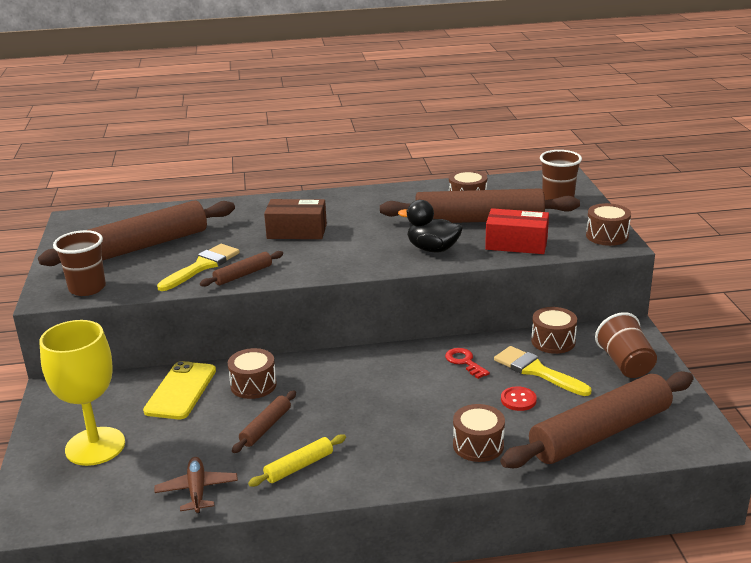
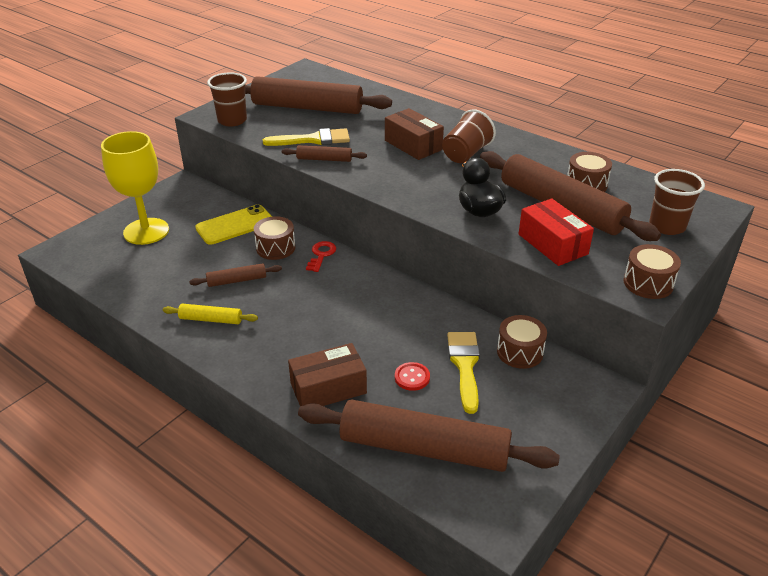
camera: 45 degrees right, 10 degrees up
(197, 490) = (144, 294): brown plane -> none
(464, 362) = (426, 322): red key -> red key (321, 255)
(478, 445) = (328, 388): brown drum -> brown box
(625, 364) = (545, 412): brown cup -> brown cup (466, 154)

